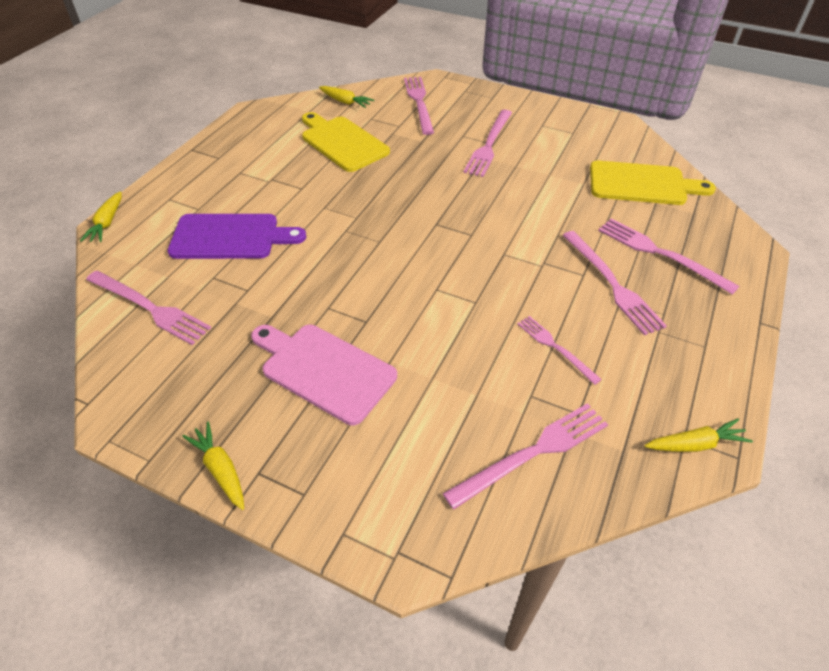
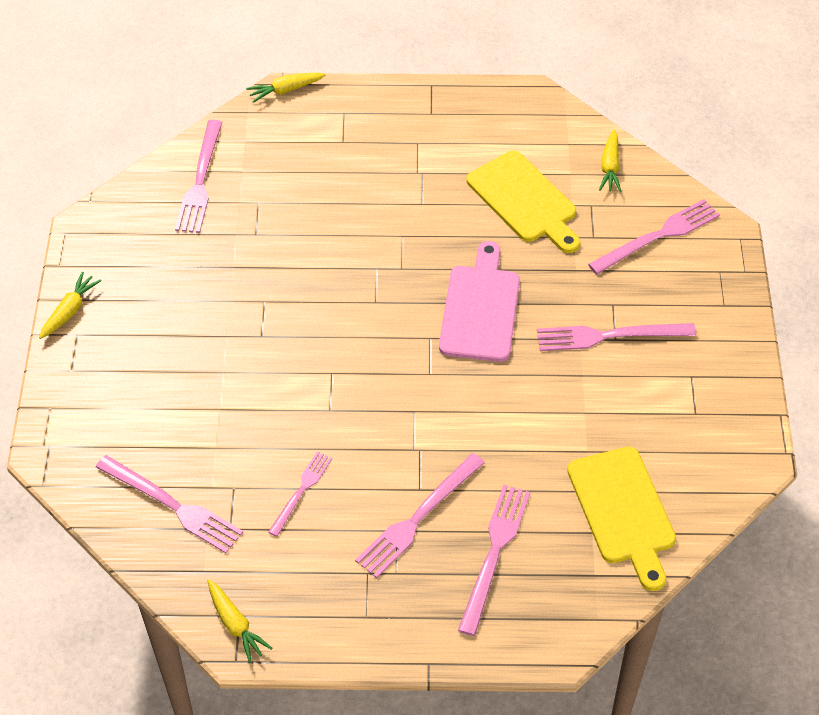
camera: 65 degrees right, 5 degrees up
(230, 237) = (317, 186): purple cutting board -> none
(324, 370) = (191, 330): pink cutting board -> pink cutting board (480, 309)
(342, 142) = (524, 200): yellow cutting board -> yellow cutting board turned 120 degrees clockwise

